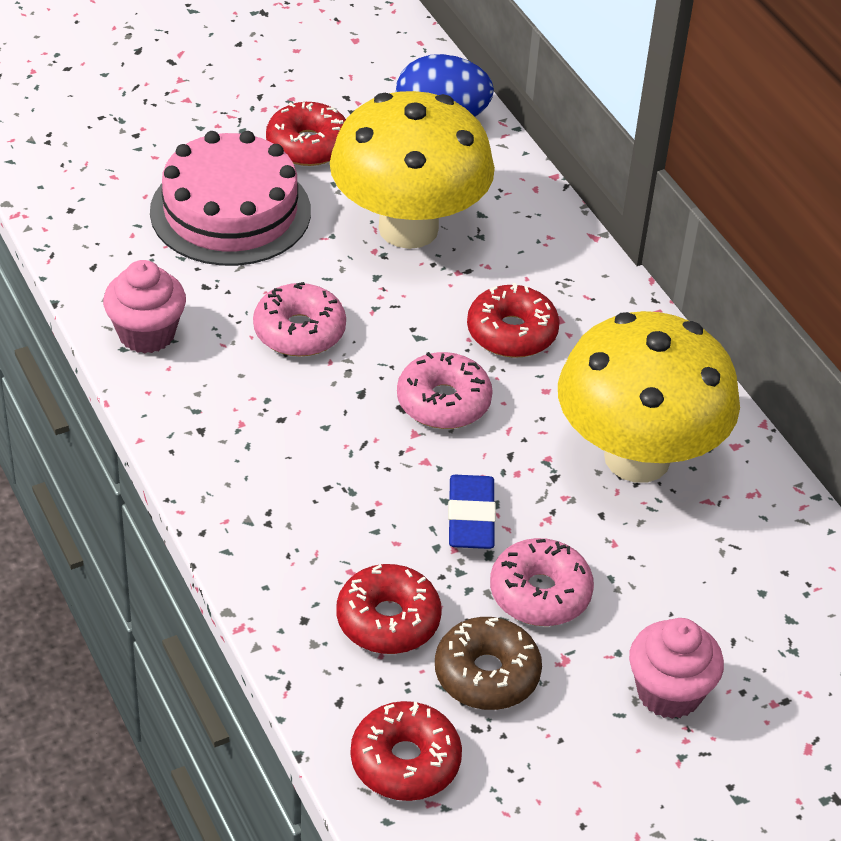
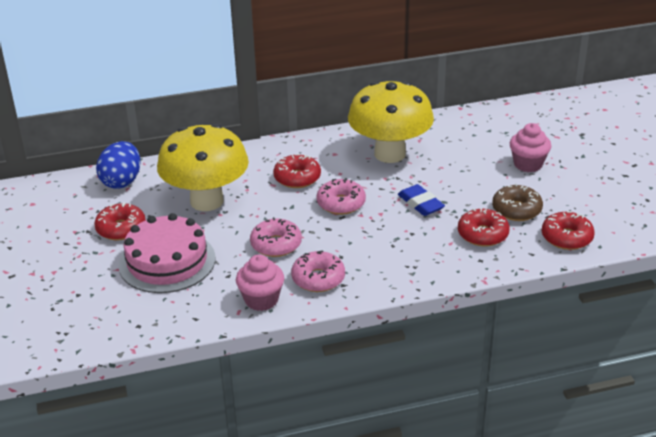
camera: 75 degrees left, 10 degrees down
(470, 518) = (420, 204): blue eraser -> blue eraser turned 45 degrees clockwise
(540, 593) = (469, 190): pink donut -> pink donut (318, 279)

